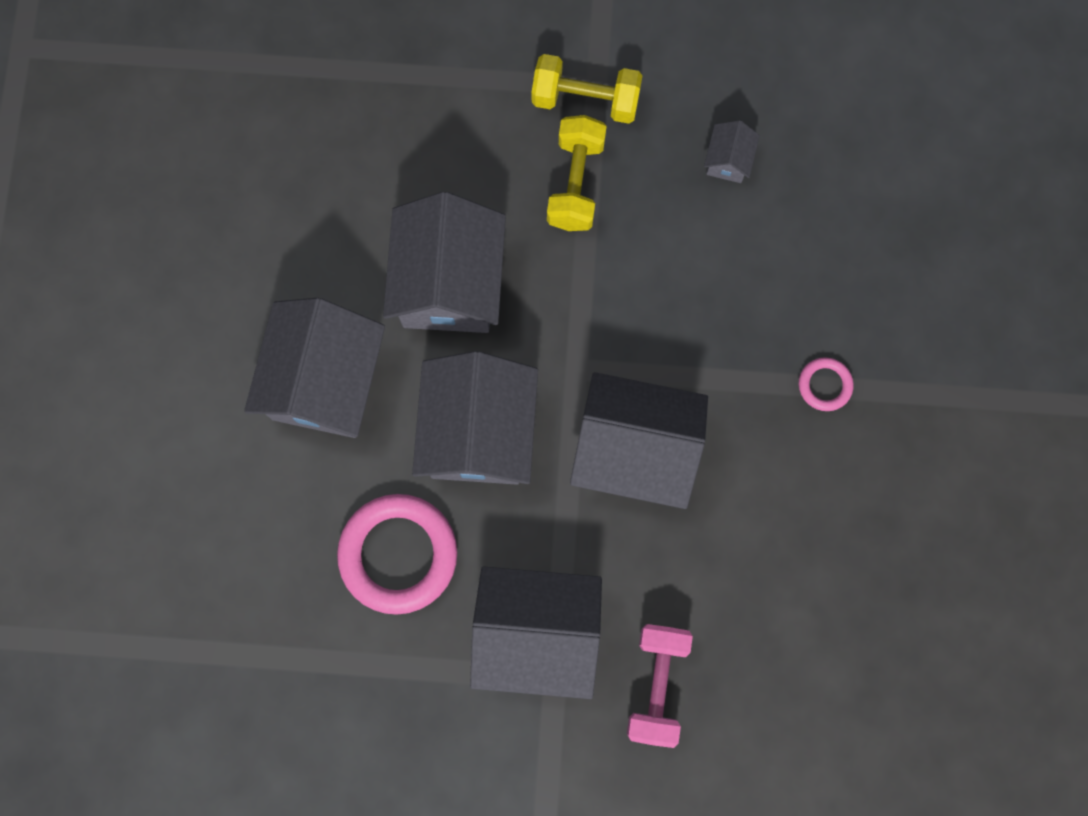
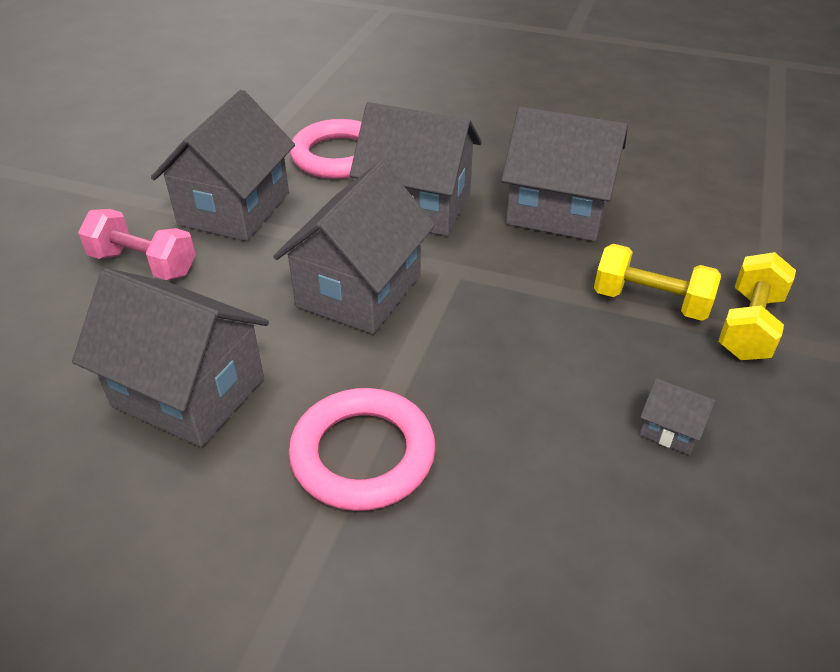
camera: 105 degrees right, 35 degrees down
(326, 382) = (489, 143): grey house -> grey house (188, 392)
(824, 385) = (363, 454): pink ring -> pink ring, size x2.12

